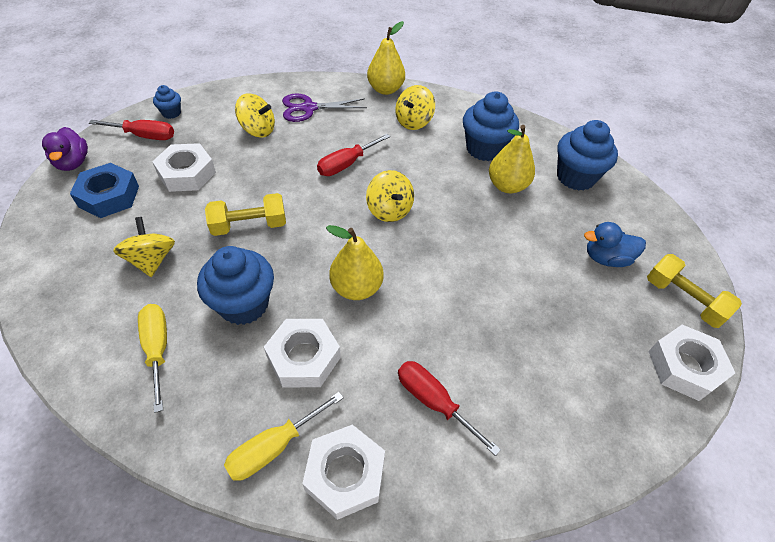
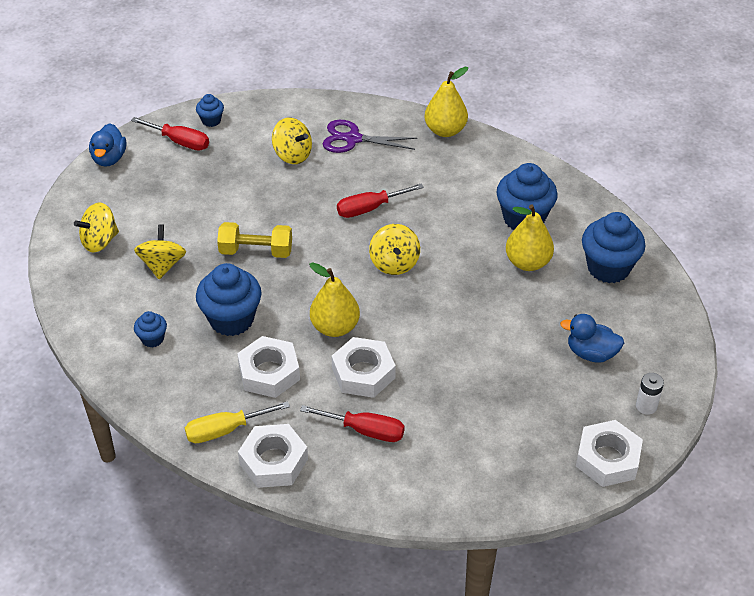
camera: 20 degrees right, 5 degrees down
(73, 163) = (109, 158): purple duck -> blue duck
(109, 196) = (136, 198): blue nut -> none
(158, 349) = (152, 339): yellow screwdriver -> blue cupcake
(187, 173) = (211, 189): white nut -> white nut (363, 373)
(413, 122) = (460, 174): yellow spinning top -> yellow spinning top (100, 241)
(433, 402) = (365, 430): red screwdriver -> red screwdriver turned 135 degrees clockwise
(683, 300) = (646, 406): yellow dumbbell -> white battery

